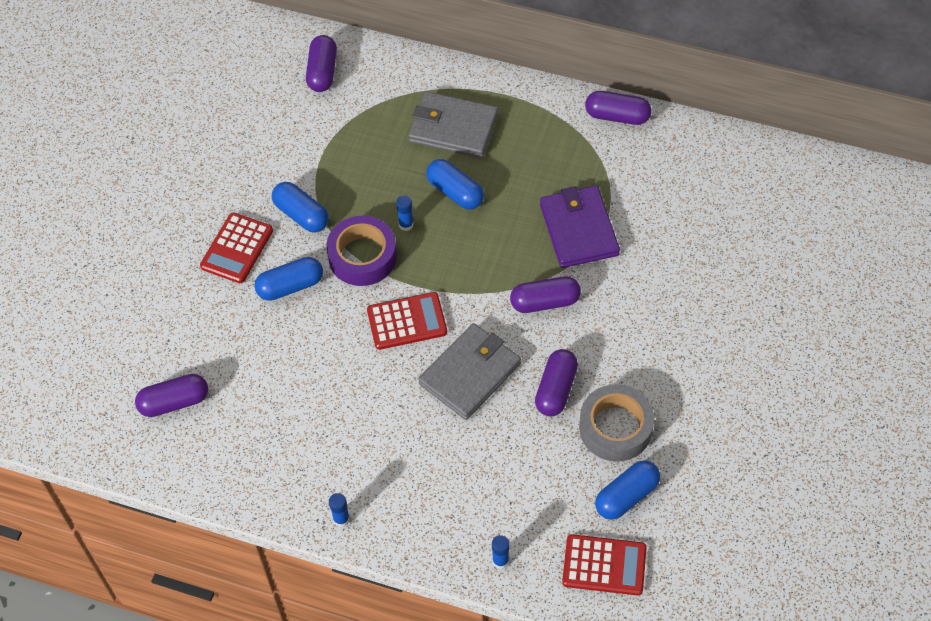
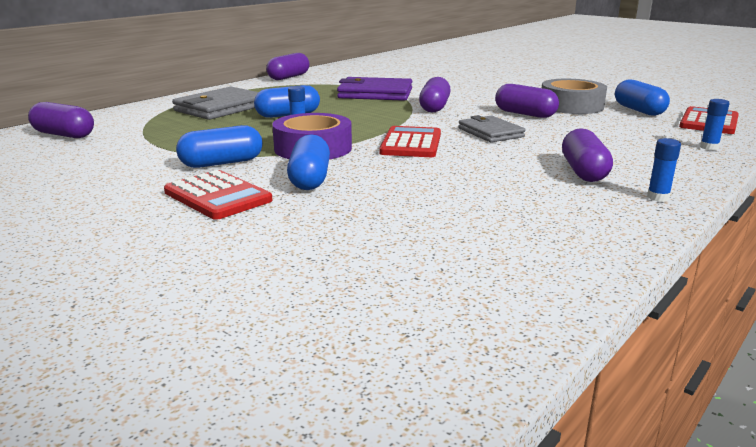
camera: 70 degrees left, 35 degrees down
(174, 402) = (426, 268): purple capsule -> purple capsule (583, 171)
(470, 374) = (490, 132): grey wallet -> grey wallet, size x0.66

